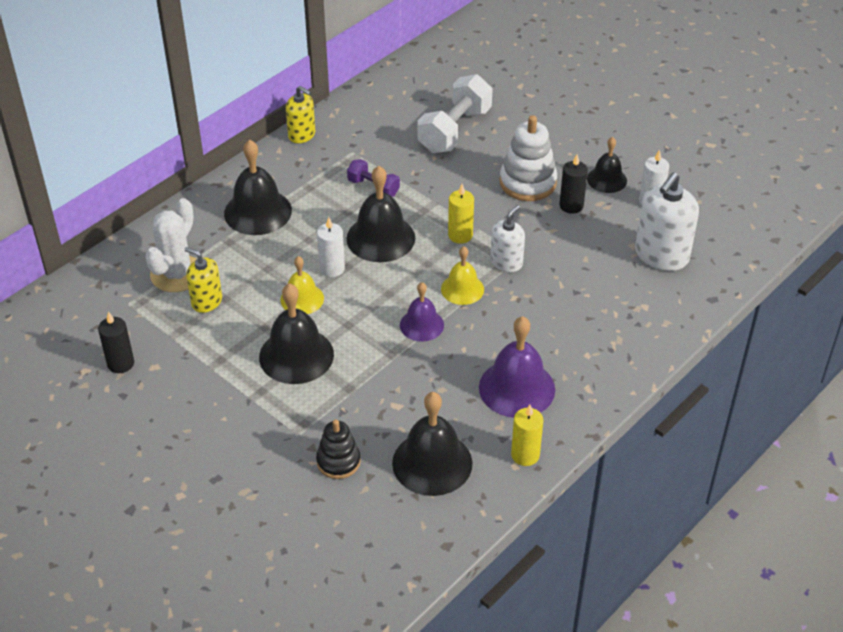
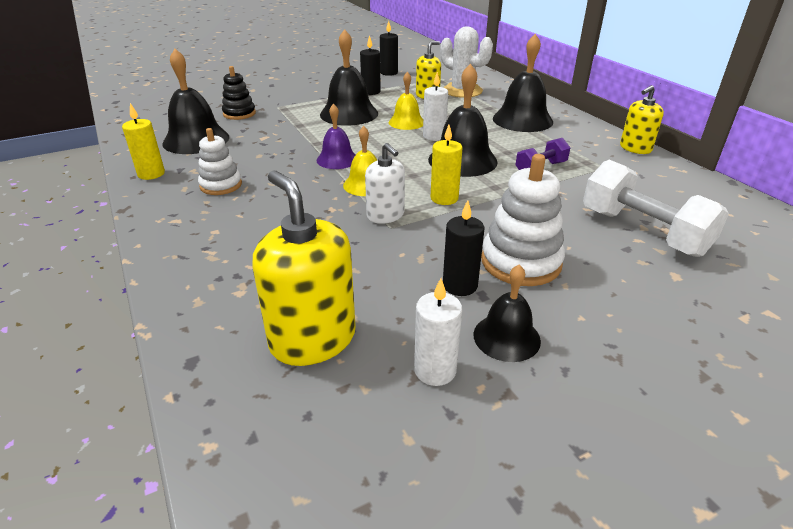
camera: 110 degrees right, 10 degrees down
(209, 359) = (371, 92): none -> black candle
(517, 388) = (221, 185): purple bell -> white stacking toy
(661, 255) = (313, 339): white soap dispenser -> yellow soap dispenser

